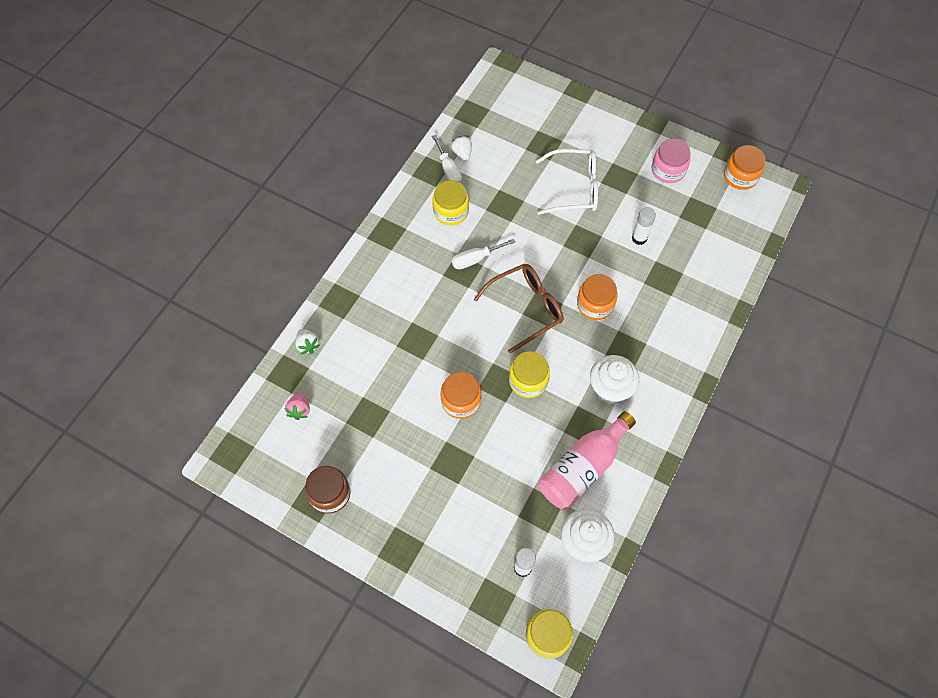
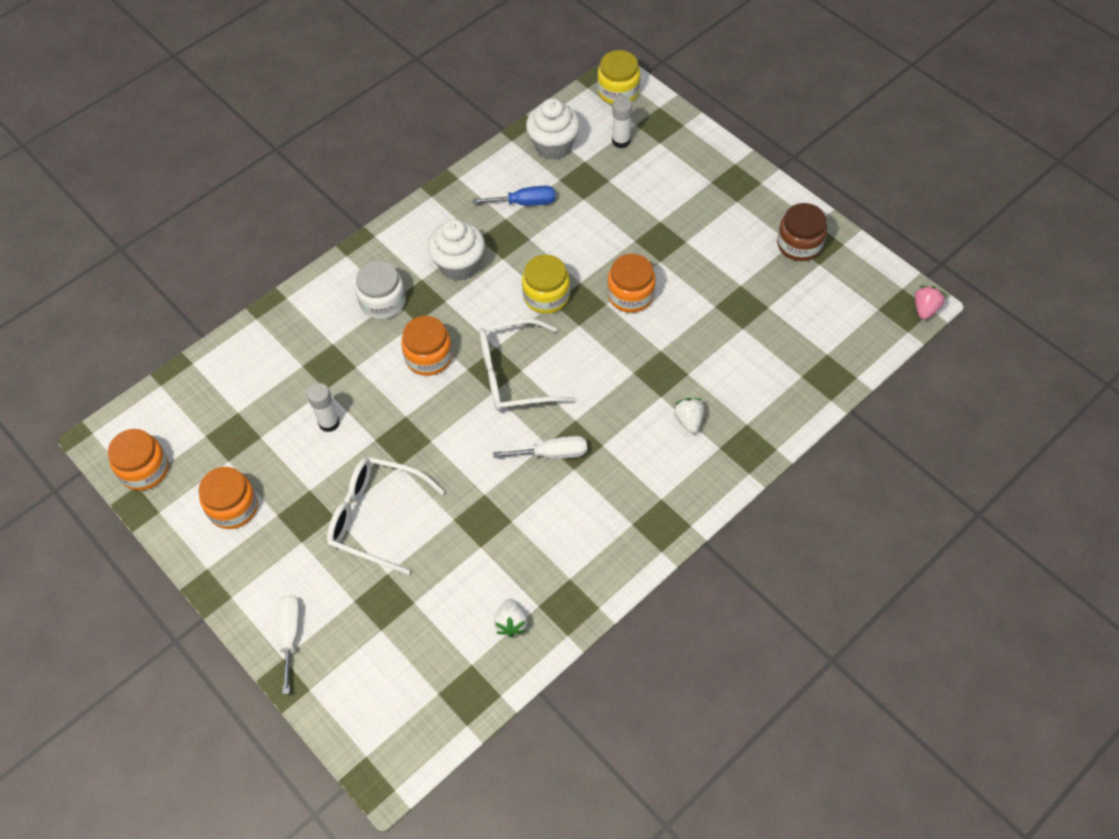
camera: 160 degrees left, 5 degrees down
(300, 409) = (819, 333): pink strawberry -> pink strawberry (925, 309)
(307, 345) = (798, 403): white strawberry -> white strawberry (688, 420)
(448, 170) = (541, 600): white screwdriver -> white screwdriver (290, 635)
(451, 211) = (561, 531): yellow jar -> none
(525, 308) = (515, 375): brown glasses -> white glasses
(583, 468) = (525, 203): pink bottle -> blue screwdriver
(653, 339) = (382, 302): none -> white jar
(668, 170) = (233, 507): pink jar -> orange jar

